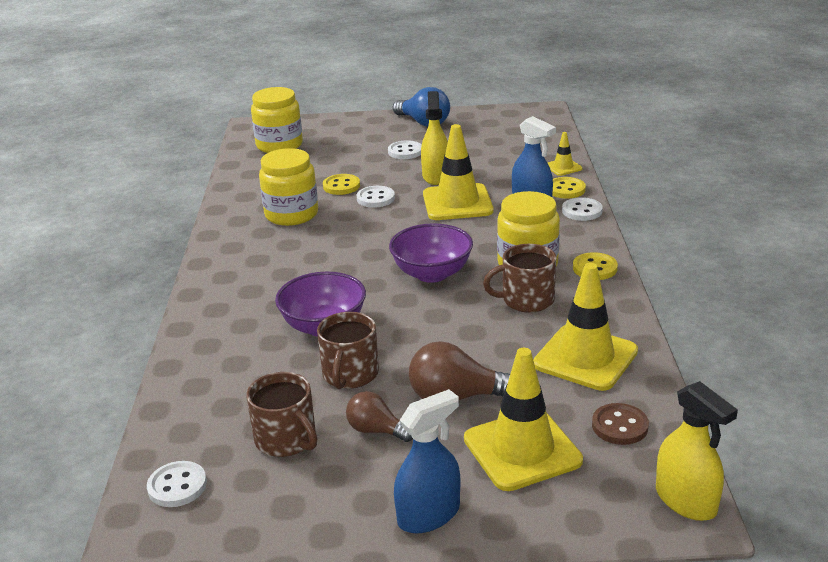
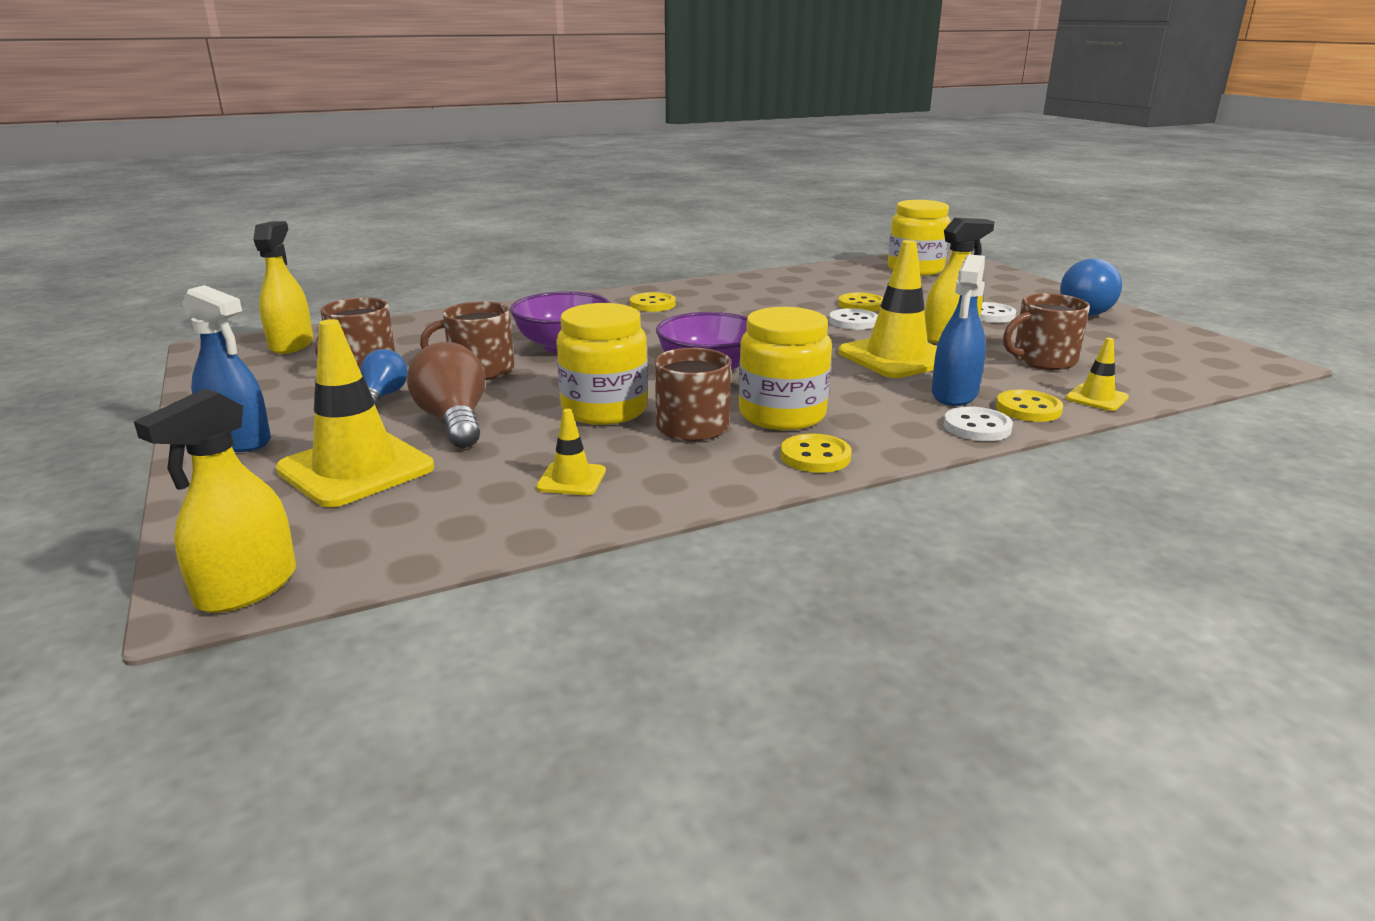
camera: 65 degrees right, 5 degrees down
(177, 486) = (291, 344): white button -> yellow spray bottle
(252, 268) = (652, 304): none -> yellow button
(291, 214) = (773, 298): yellow jar -> yellow jar (604, 409)
(376, 430) = (383, 396): brown light bulb -> blue light bulb
(498, 162) = (1042, 360): none -> brown mug
(585, 358) = (571, 479): yellow traffic cone -> yellow traffic cone, size x0.48
(619, 426) = (416, 521): brown button -> none

